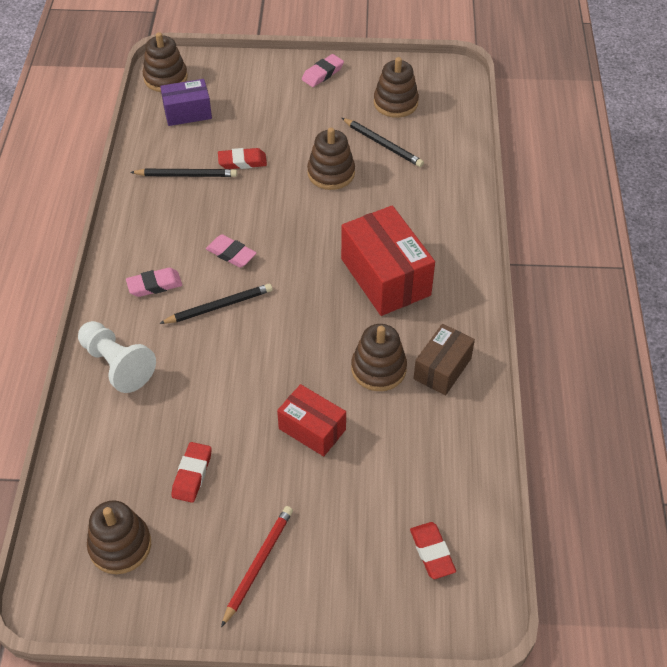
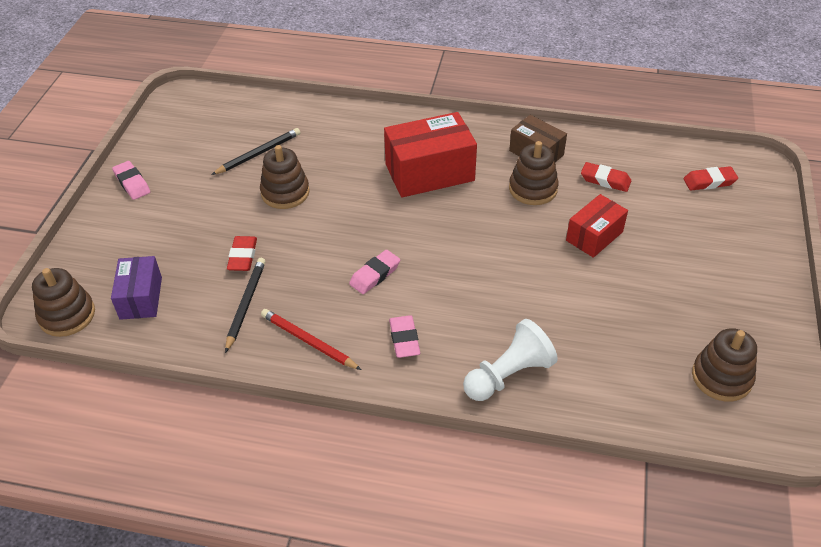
camera: 80 degrees left, 5 degrees down
(192, 474) = (642, 320): red eraser -> red eraser (605, 180)
(219, 306) = (443, 289): black pencil -> none
(258, 564) = (730, 282): red pencil -> red pencil (309, 341)
(395, 103) = (203, 138): brown stacking toy -> none

